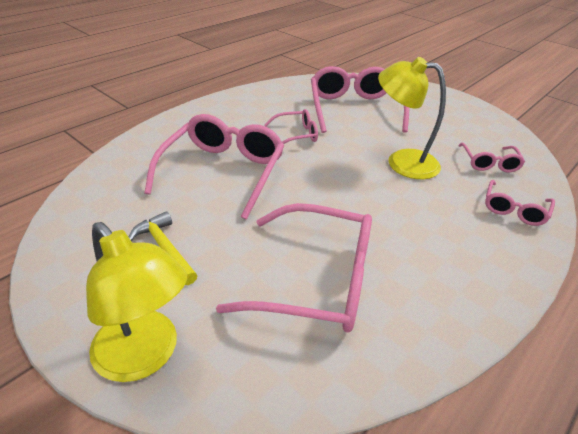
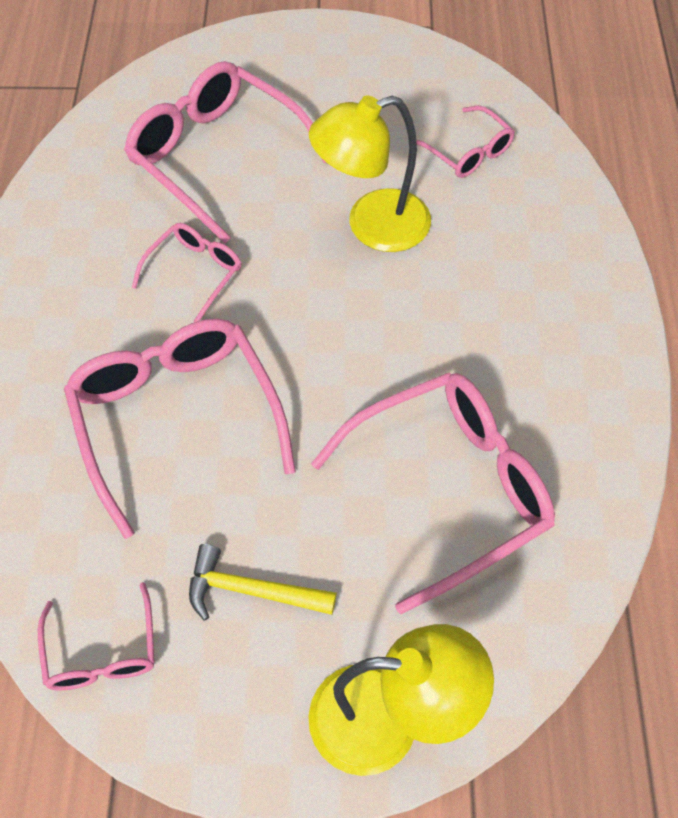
camera: 40 degrees left, 20 degrees up
(514, 210) = (549, 219): pink glasses -> pink glasses (102, 651)

